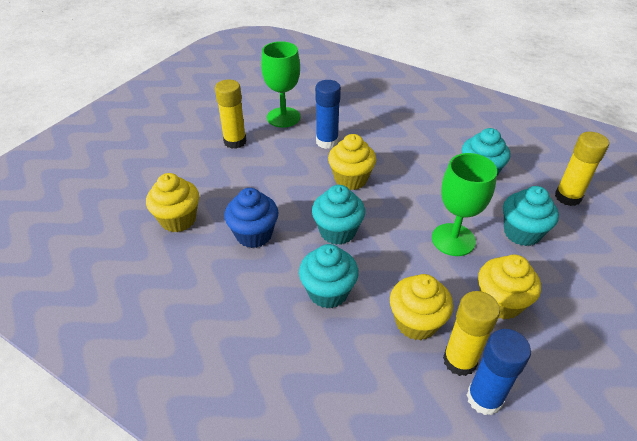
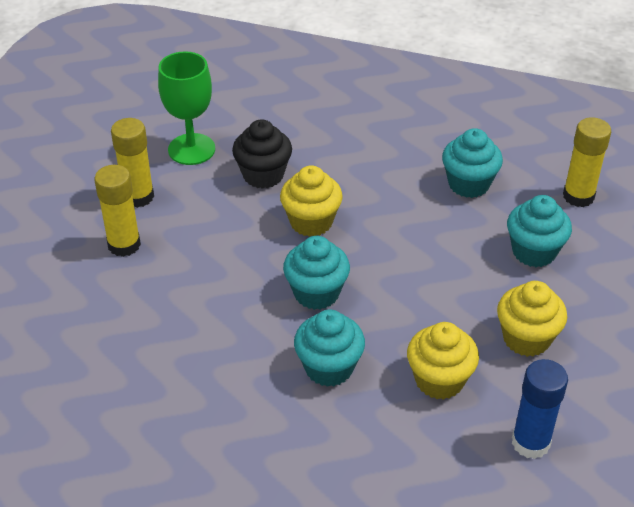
camera: 15 degrees left, 0 degrees up
(178, 220) = (108, 318): yellow cupcake -> none
(254, 234) = (214, 317): blue cupcake -> none
(327, 142) = (263, 175): blue glue stick -> black cupcake
(453, 239) = (457, 275): green goblet -> none
(459, 361) = (496, 410): yellow glue stick -> yellow glue stick (124, 245)

